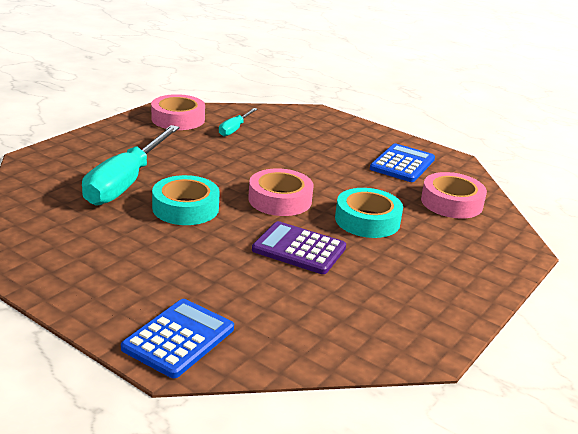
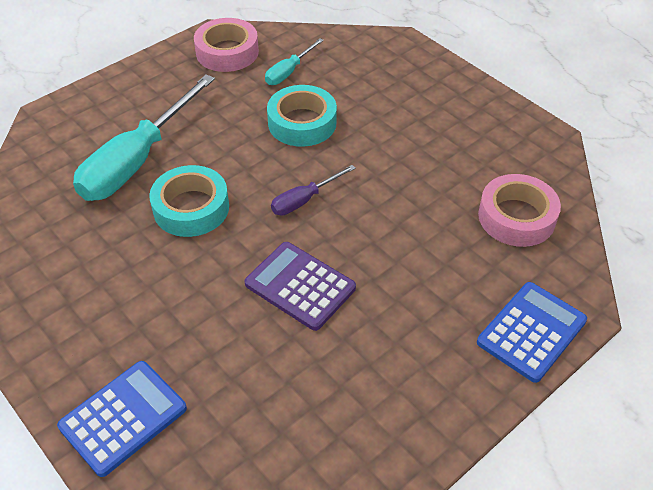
camera: 15 degrees right, 20 degrees up
(280, 200) = (304, 200): pink tape -> purple screwdriver
(367, 220) = (398, 242): turquoise tape -> turquoise tape (302, 123)
(402, 164) = (477, 143): blue calculator -> blue calculator (531, 331)

